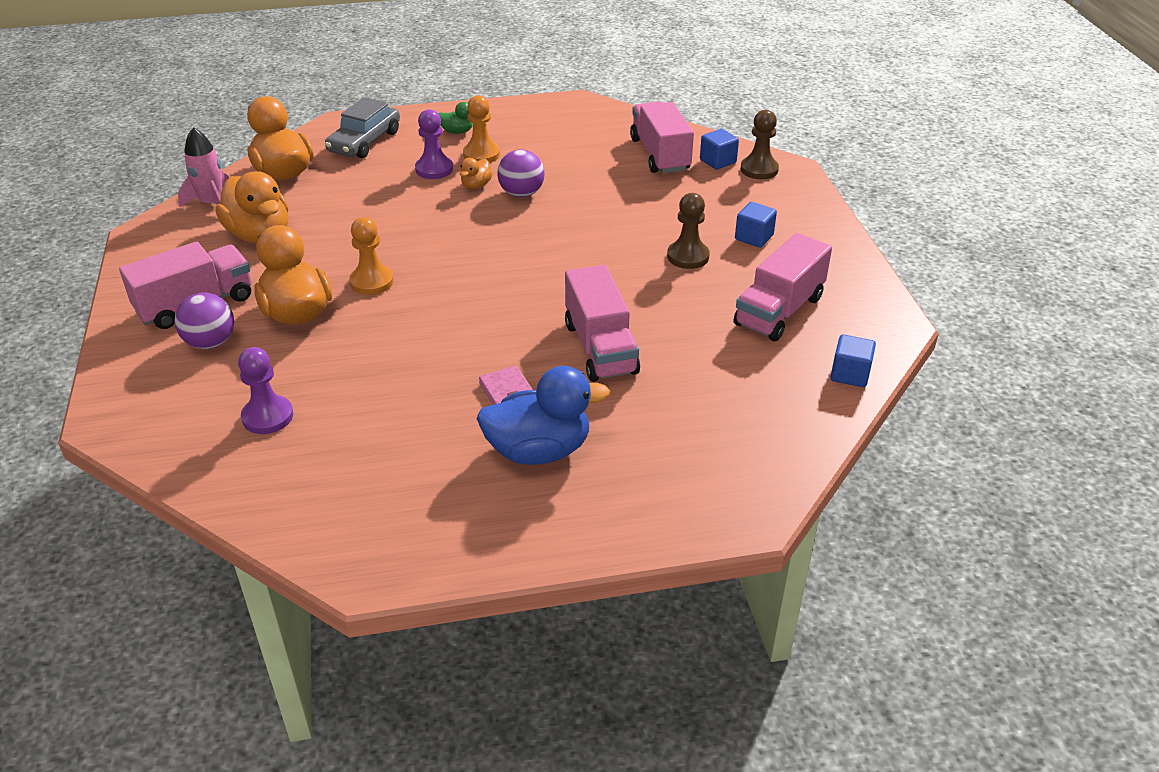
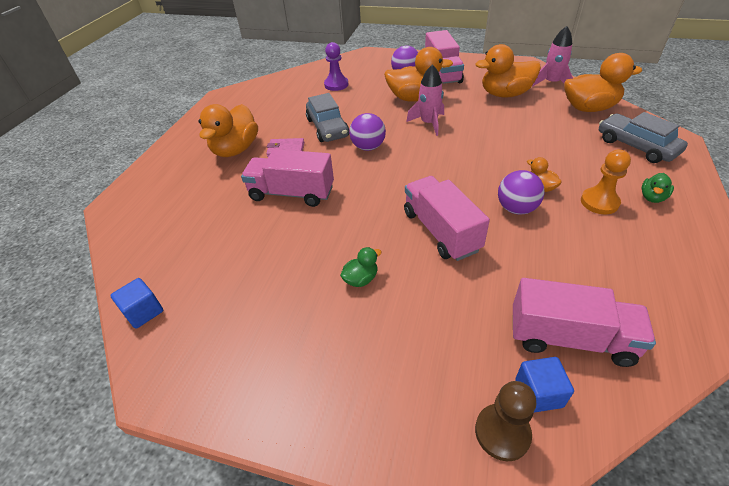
camera: 120 degrees right, 5 degrees up
(372, 282) = (429, 123): orange pawn -> pink rocket
(426, 373) = (327, 128): none -> grey car
(434, 169) = (576, 171): purple pawn -> none
(460, 317) = (368, 147): none -> purple ball
(539, 450) = (235, 149): blue duck -> orange duck
(688, 256) = (361, 279): brown pawn -> green duck
(754, 237) = (360, 345): blue cube -> none
(779, 311) = (246, 306): pink truck -> pink truck (441, 231)

